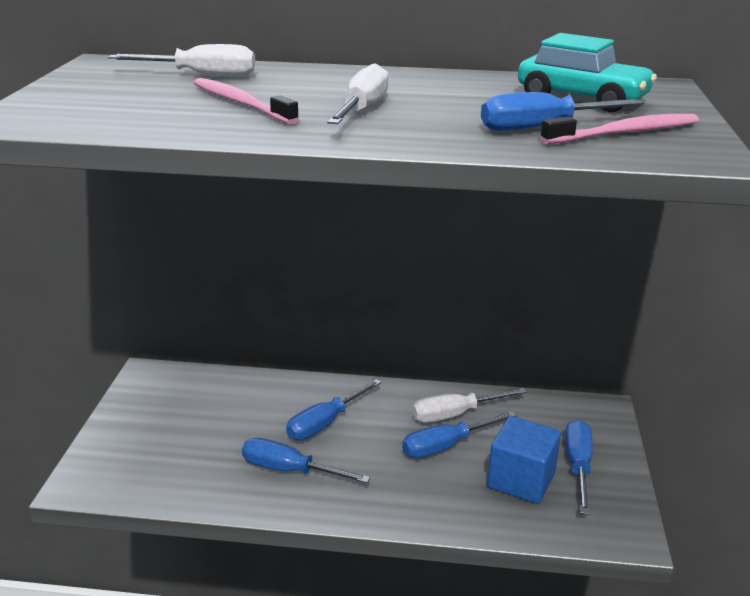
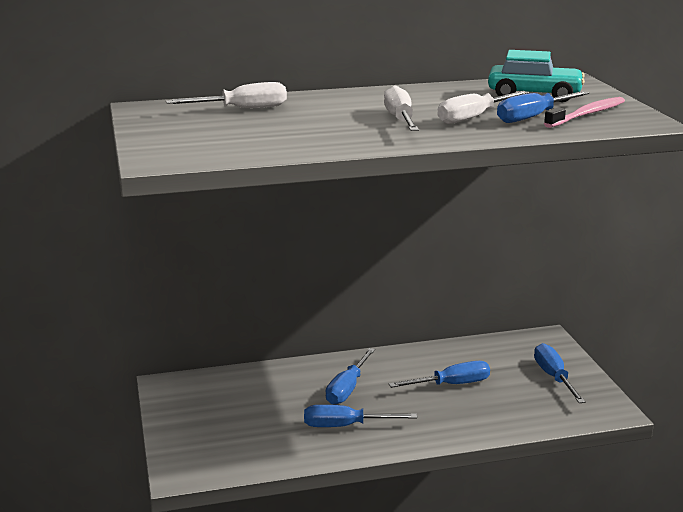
camera: 20 degrees left, 5 degrees down
(241, 103) = (308, 126): pink toothbrush -> none
(446, 446) = (451, 384): blue screwdriver -> blue screwdriver turned 150 degrees counterclockwise
(455, 414) = (443, 362): white screwdriver -> white screwdriver (473, 118)
(521, 480) = (520, 394): blue cube -> none

